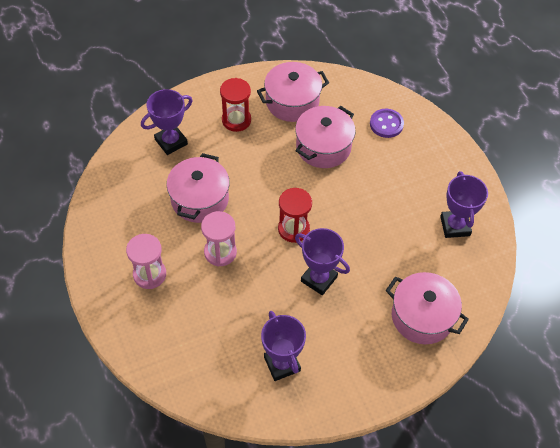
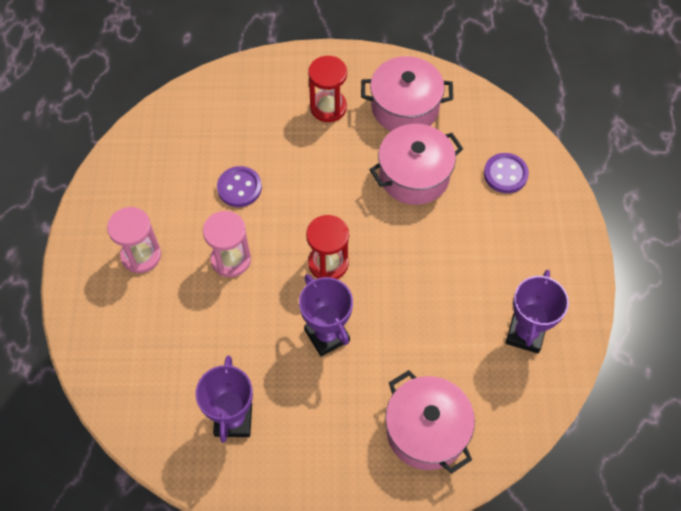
camera: 25 degrees right, 5 degrees up
(171, 142) = (241, 108): purple trophy -> none
(199, 199) = (239, 188): pink pot -> purple button

